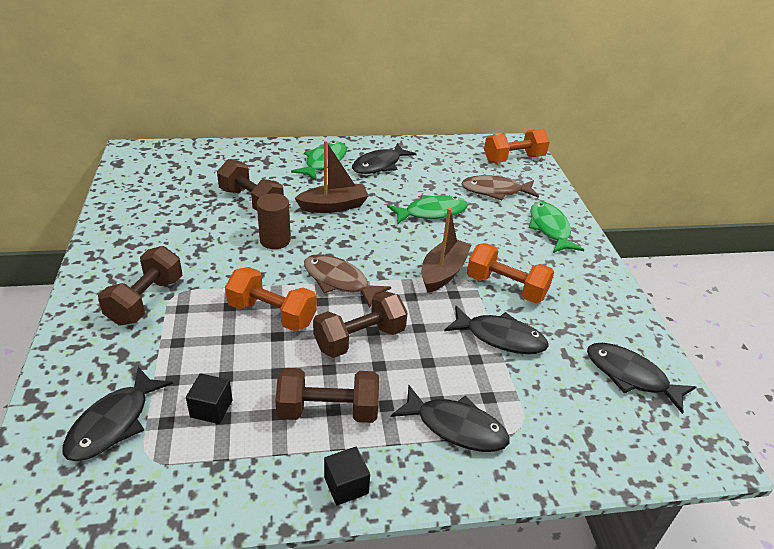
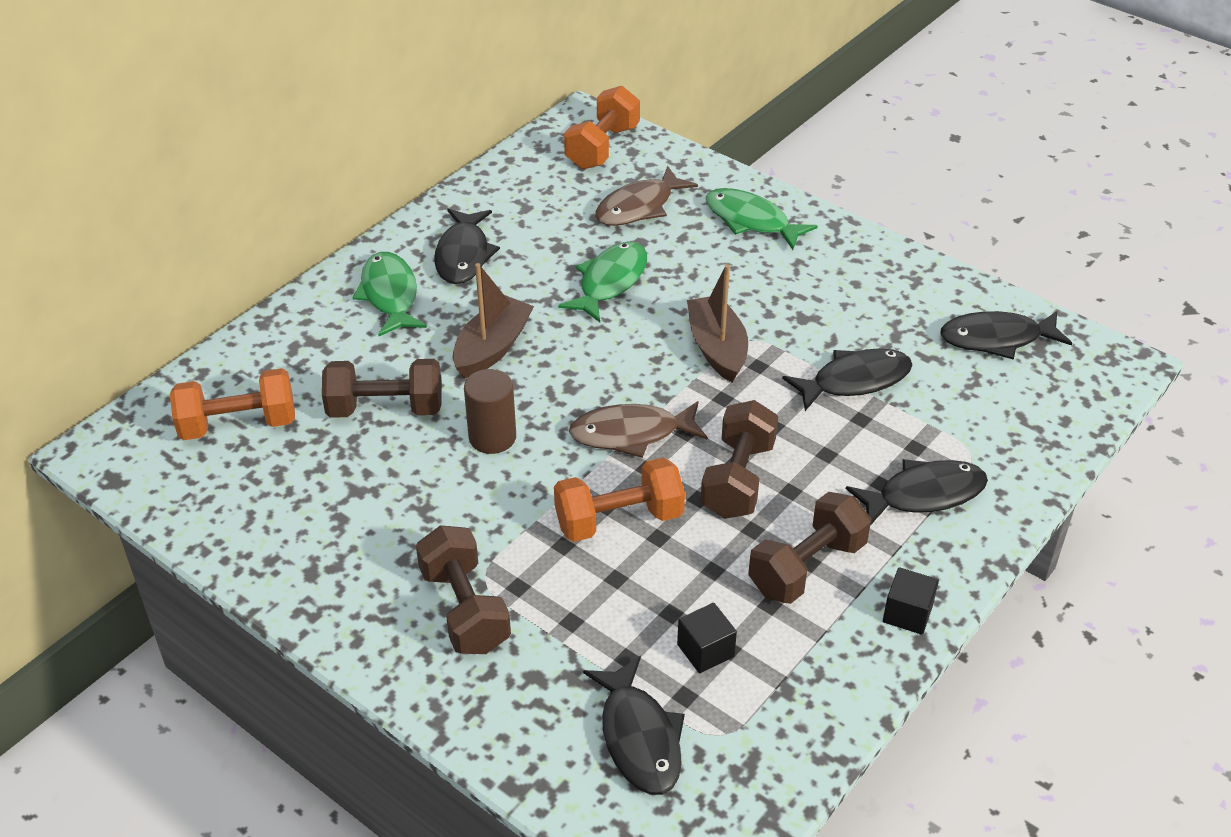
camera: 40 degrees left, 5 degrees up
(506, 287) = (795, 322): orange dumbbell -> orange dumbbell (238, 424)

